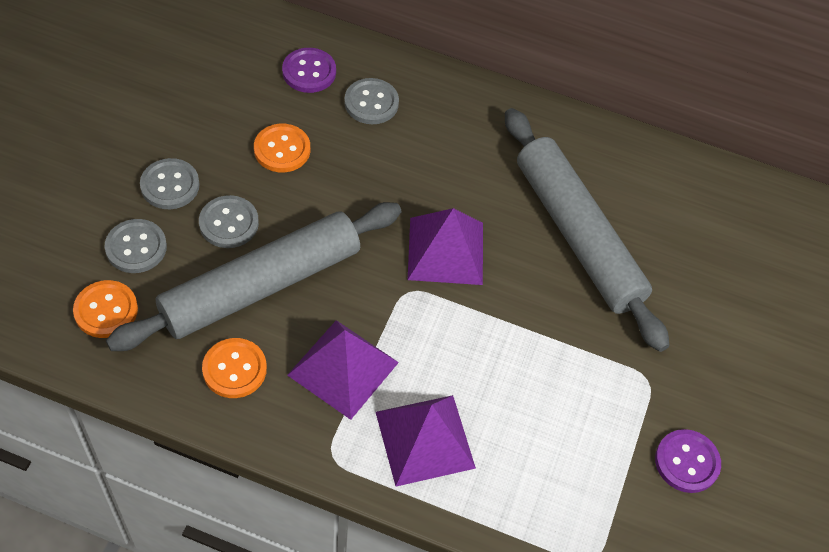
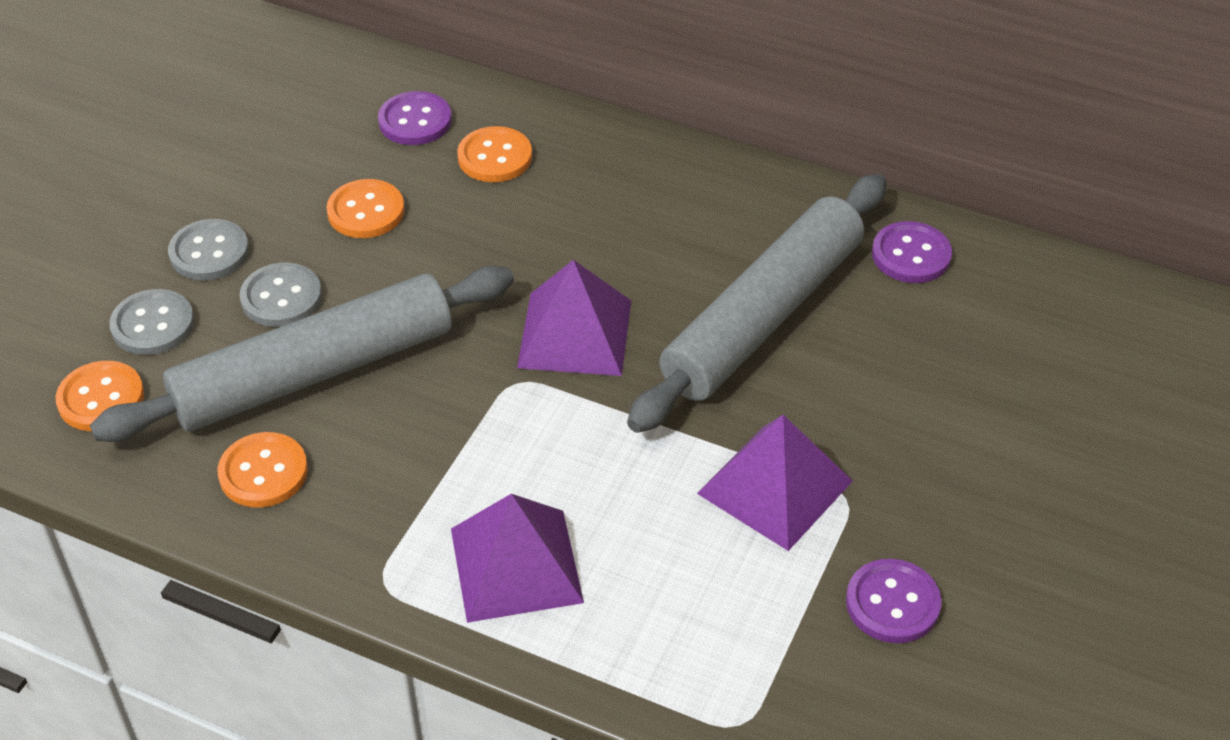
camera: 10 degrees right, 10 degrees down
(343, 368) = (413, 474): purple pyramid -> purple pyramid (775, 487)
(371, 103) = (495, 157): grey button -> orange button
(577, 235) = (763, 316): grey rolling pin -> grey rolling pin turned 60 degrees clockwise
(675, 183) = (911, 255): none -> purple button

